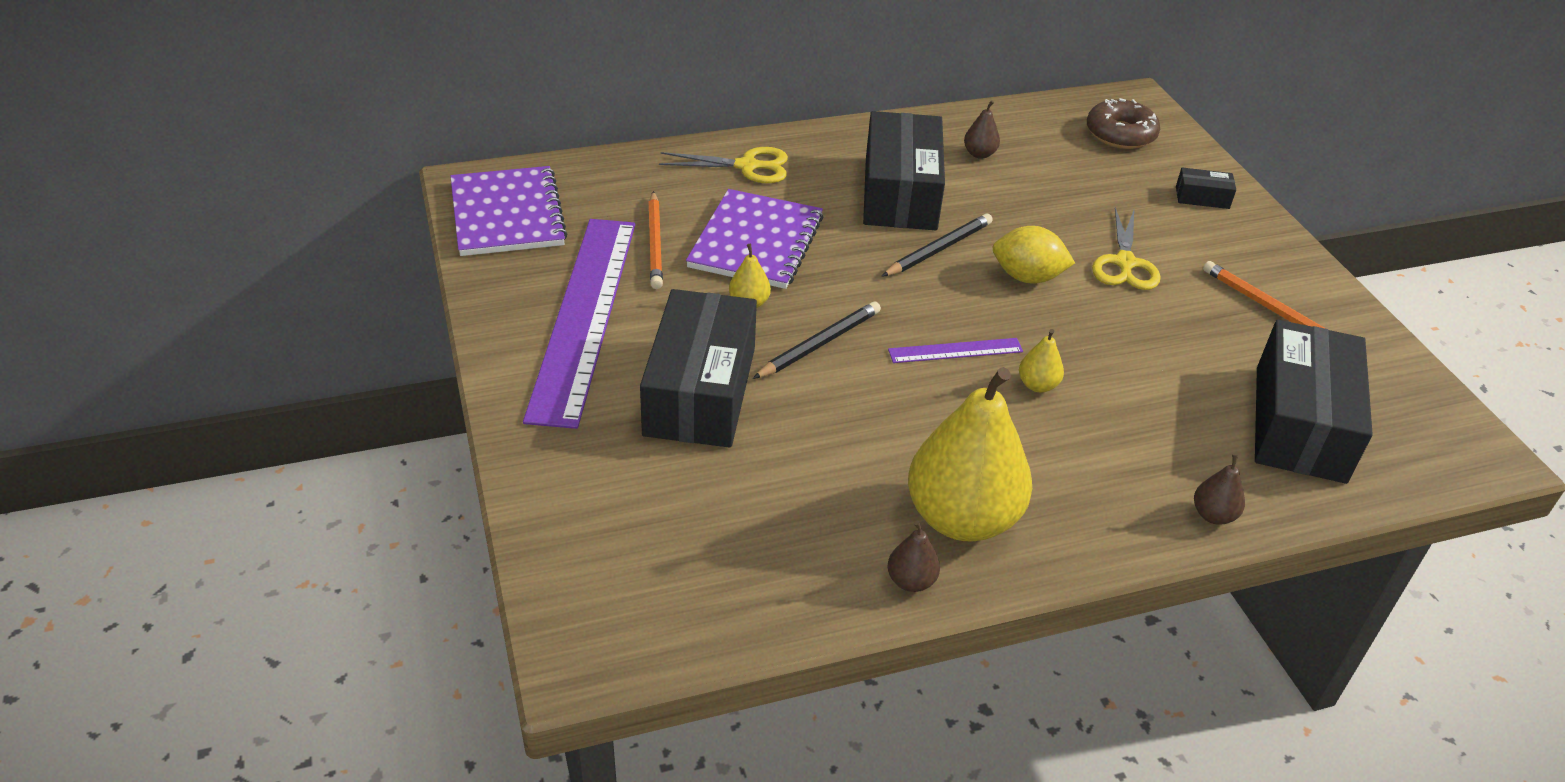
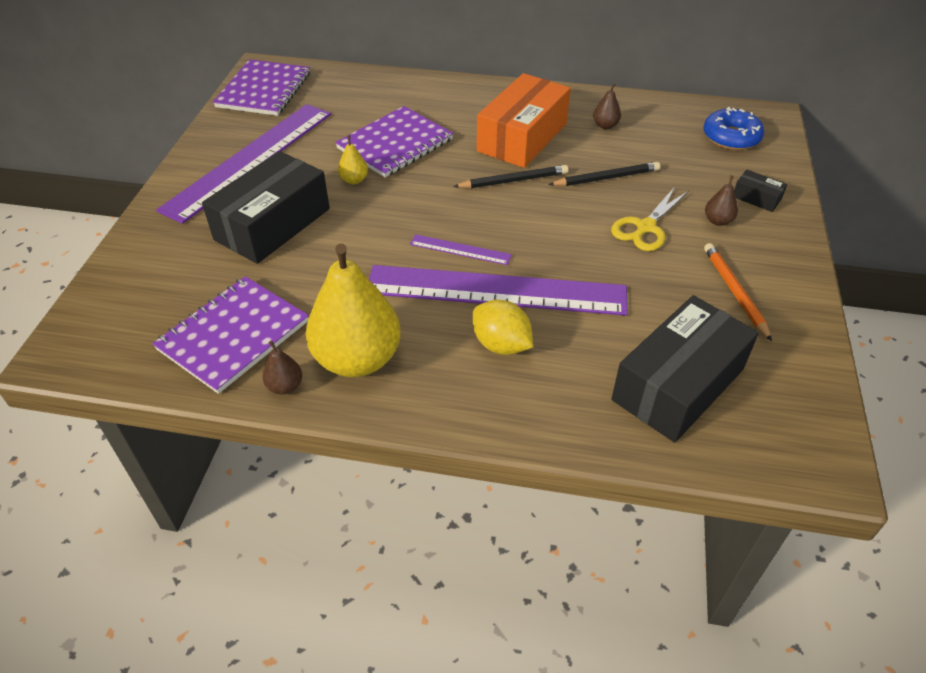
camera: 30 degrees right, 5 degrees up
(655, 243) = (332, 128): orange pencil -> none
(747, 166) = (435, 96): yellow scissors -> none
(789, 545) = (233, 335): none -> purple notebook
(819, 344) = (374, 218): black pencil -> black pencil (606, 178)
(900, 193) = (522, 137): black box -> orange box
(1027, 277) = (560, 216): yellow lemon -> yellow lemon (501, 344)
(1037, 385) = (496, 290): yellow pear -> purple ruler
(1120, 134) = (731, 137): brown donut -> blue donut
(1213, 515) = (540, 424): brown pear -> brown pear (718, 221)

